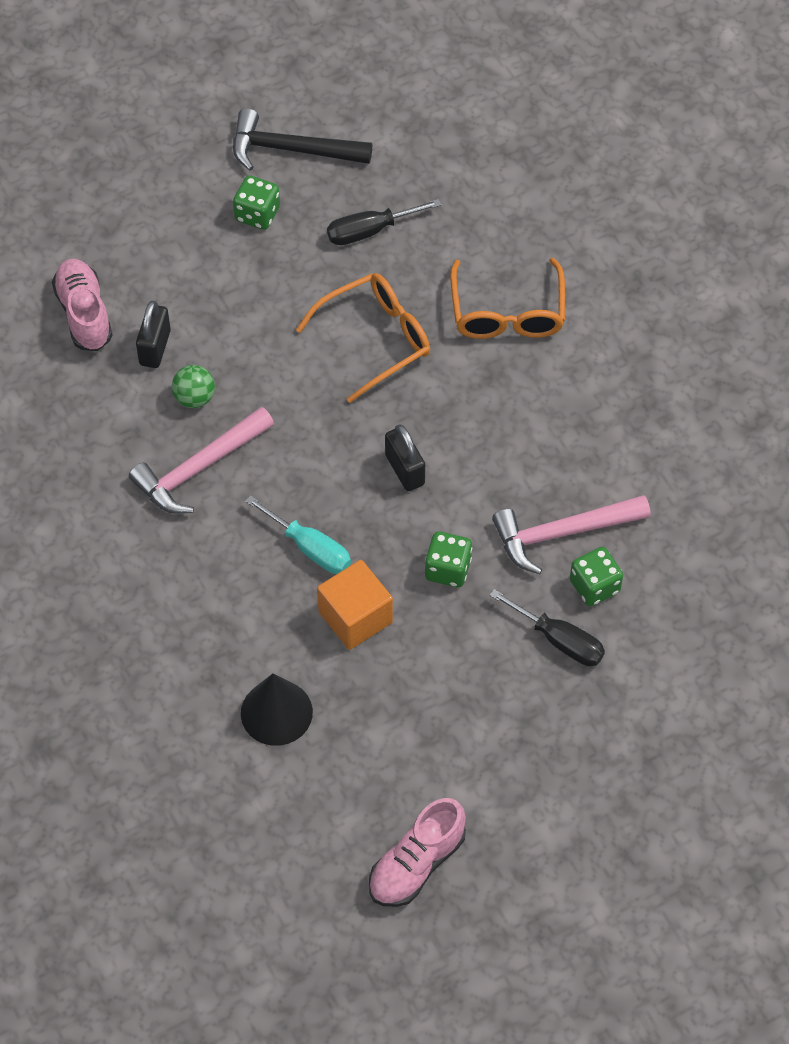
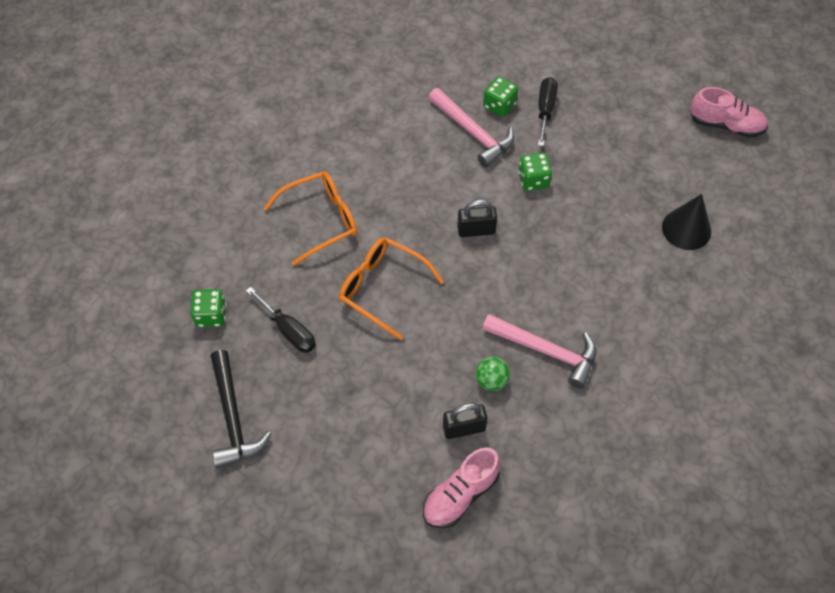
camera: 115 degrees left, 0 degrees up
(257, 214) = (307, 414): green dice -> green dice (211, 315)
(310, 548) = (565, 259): turquoise screwdriver -> none
(355, 617) = (596, 214): orange cube -> none
(405, 470) = (476, 230): black padlock -> black padlock turned 45 degrees clockwise

